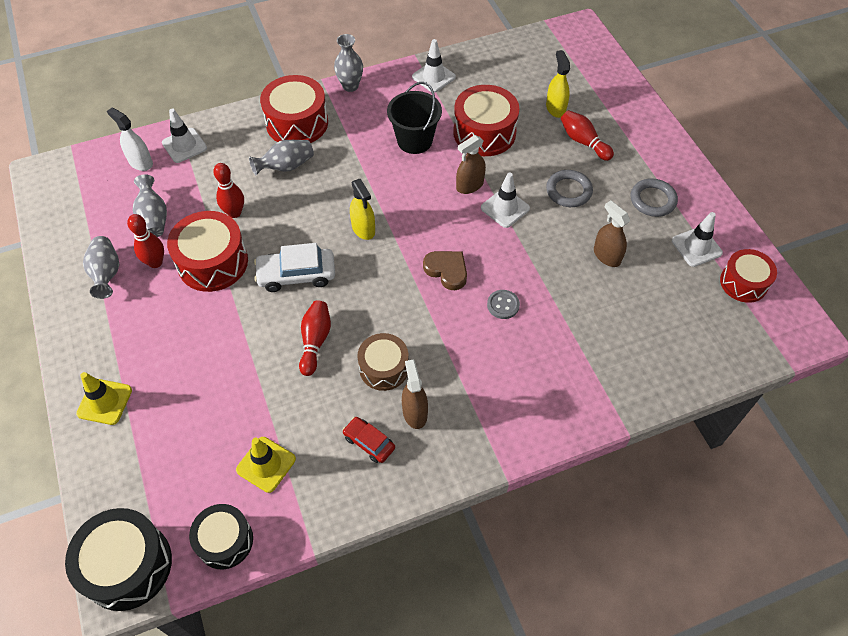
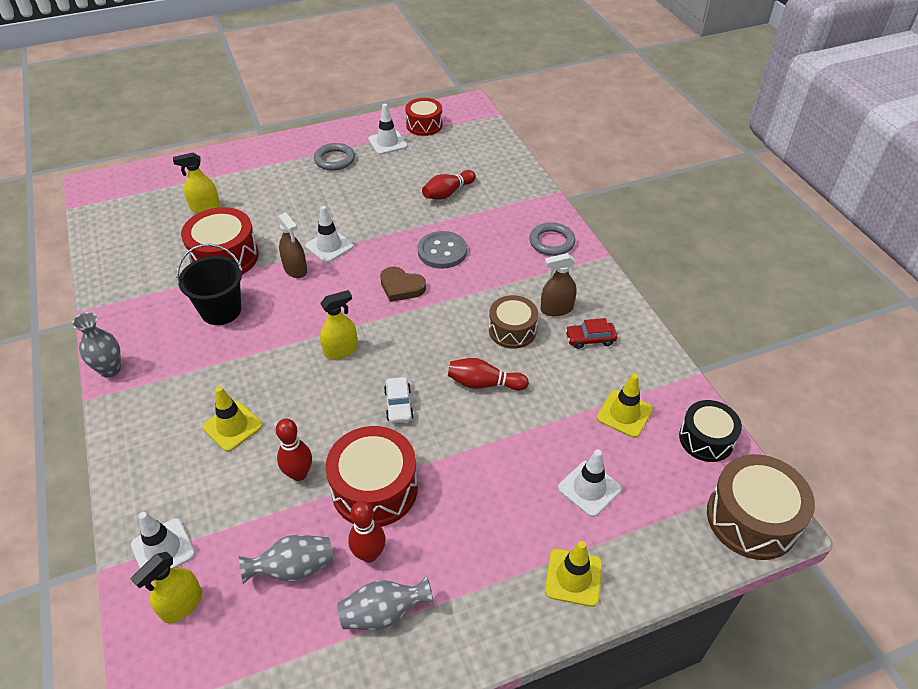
camera: 90 degrees left, 10 degrees down
(127, 565) = (751, 518): black drum -> brown drum
(140, 162) = (182, 605): white spray bottle -> yellow spray bottle
(286, 166) = (232, 426): grey vase -> yellow traffic cone
(296, 275) = (398, 405): white car -> white car, size x0.61
(297, 123) = (159, 420): red drum -> none
(369, 442) = (590, 339): red car -> red car turned 45 degrees clockwise
(433, 77) = (124, 295): white traffic cone -> white traffic cone (589, 488)
(447, 270) = (401, 287): brown heart -> brown heart turned 105 degrees counterclockwise
(503, 305) = (442, 251): grey button -> grey button, size x1.66
(568, 191) = (315, 205): grey ring -> grey ring (551, 242)
(583, 142) = (256, 193): red bowling pin -> red bowling pin (447, 193)
(606, 256) = (392, 189): brown spray bottle -> none

